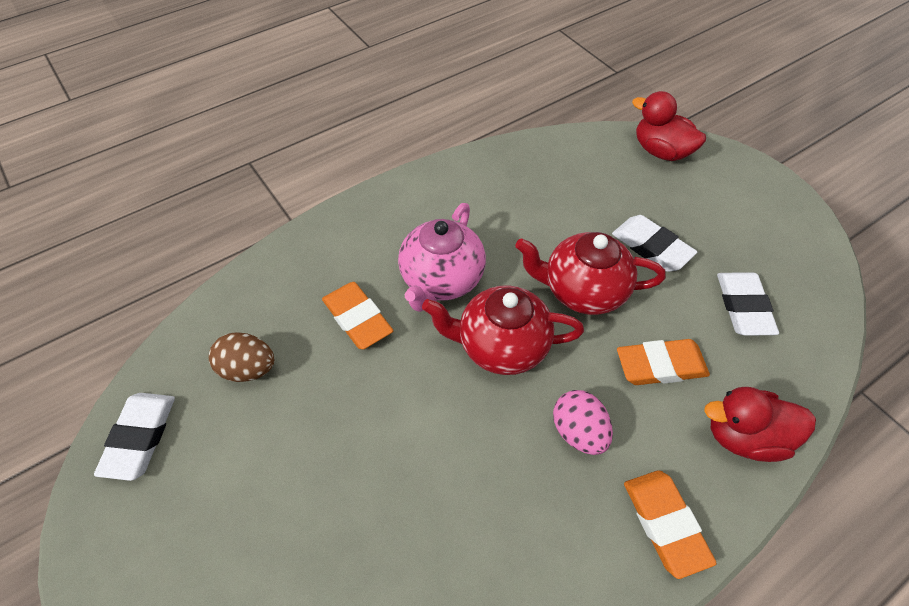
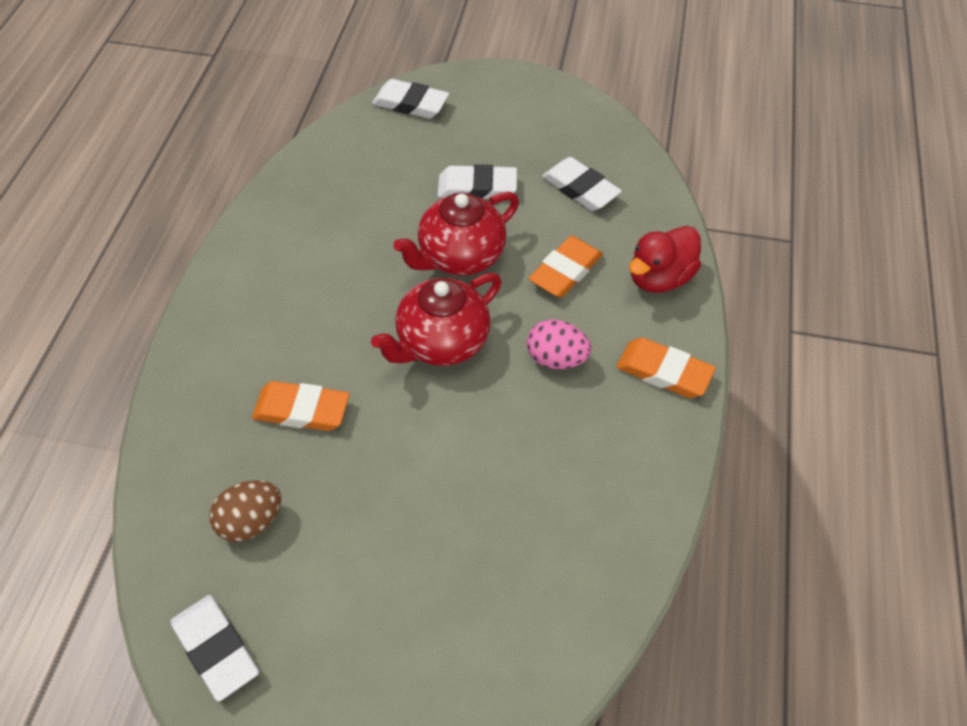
camera: 45 degrees left, 0 degrees up
(441, 280) = (340, 328): pink teapot -> none
(661, 151) = (410, 104): red duck -> white eraser

